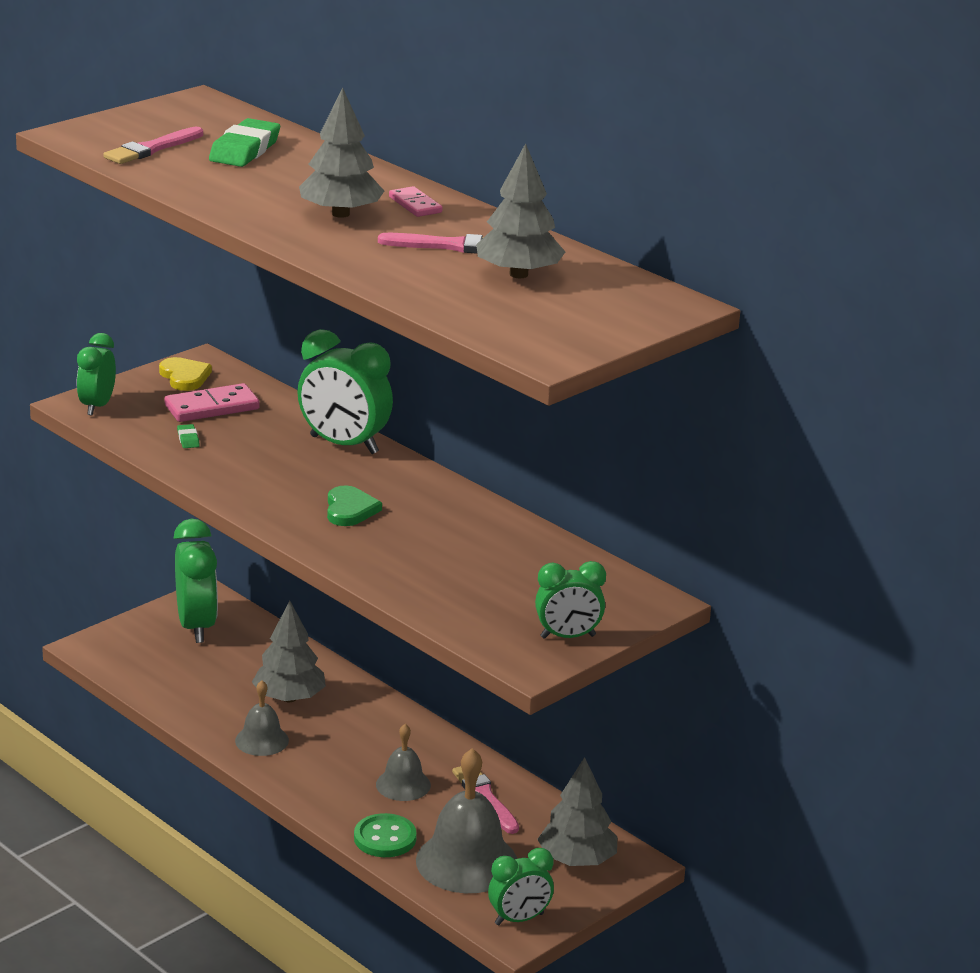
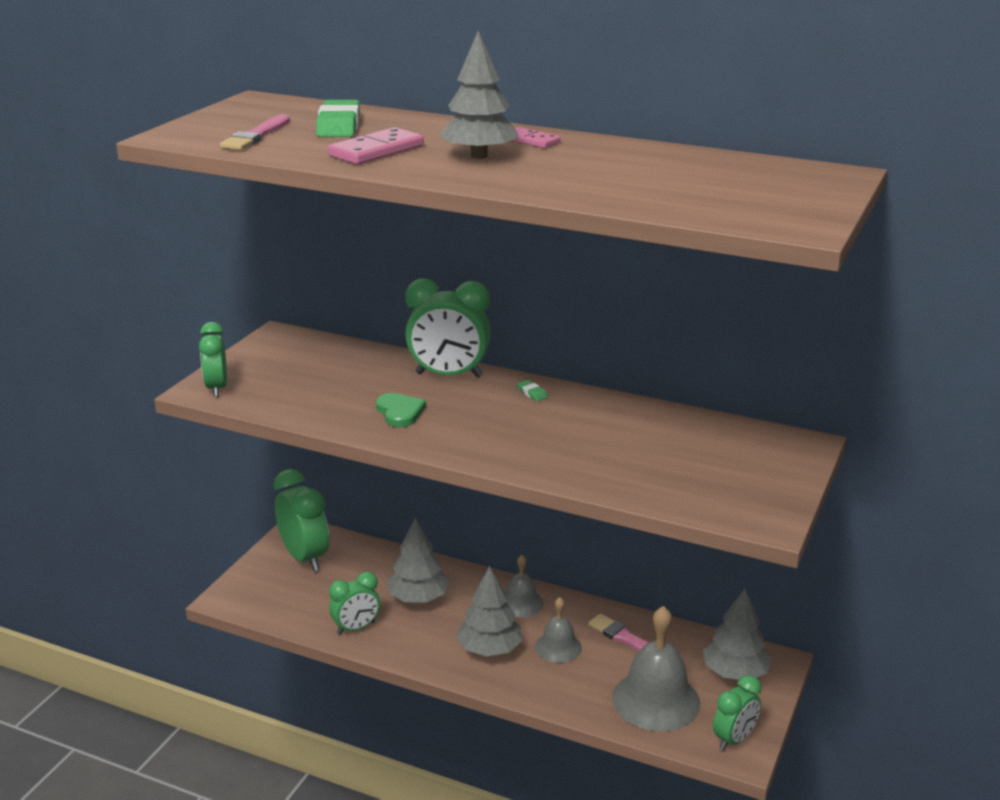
camera: 20 degrees left, 0 degrees up
(184, 377) = (273, 349): yellow heart -> none
(188, 439) = (317, 398): green eraser -> green eraser (532, 393)
(212, 407) = (316, 369): pink domino -> pink domino (376, 151)
(262, 740) = (421, 641): grey bell -> grey bell (521, 603)
(350, 510) = (501, 426): green heart -> green heart (400, 412)
(385, 838) = (578, 699): green button -> none
(450, 246) = (601, 163): pink brush -> none
(518, 274) = (685, 174): grey tree -> grey tree (490, 649)
(568, 637) = (773, 490): green clock -> green clock (356, 628)

